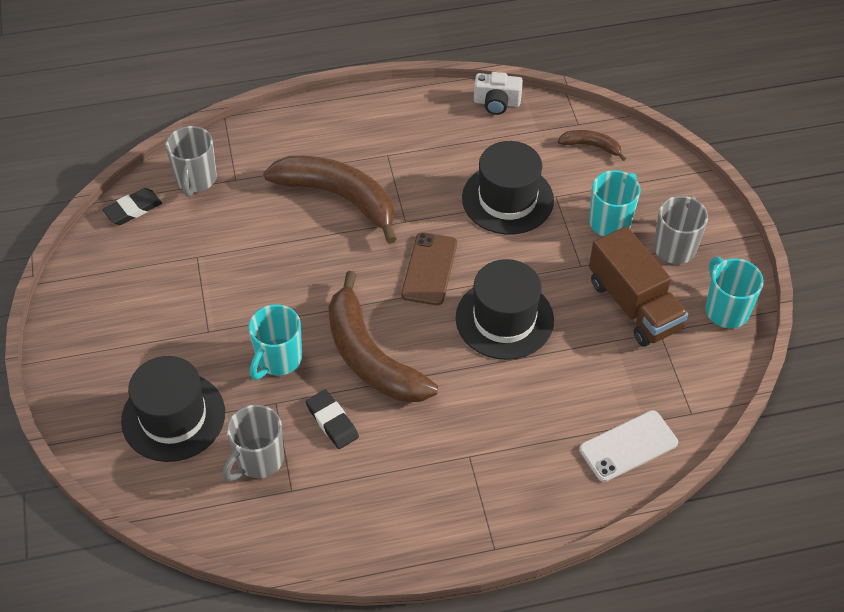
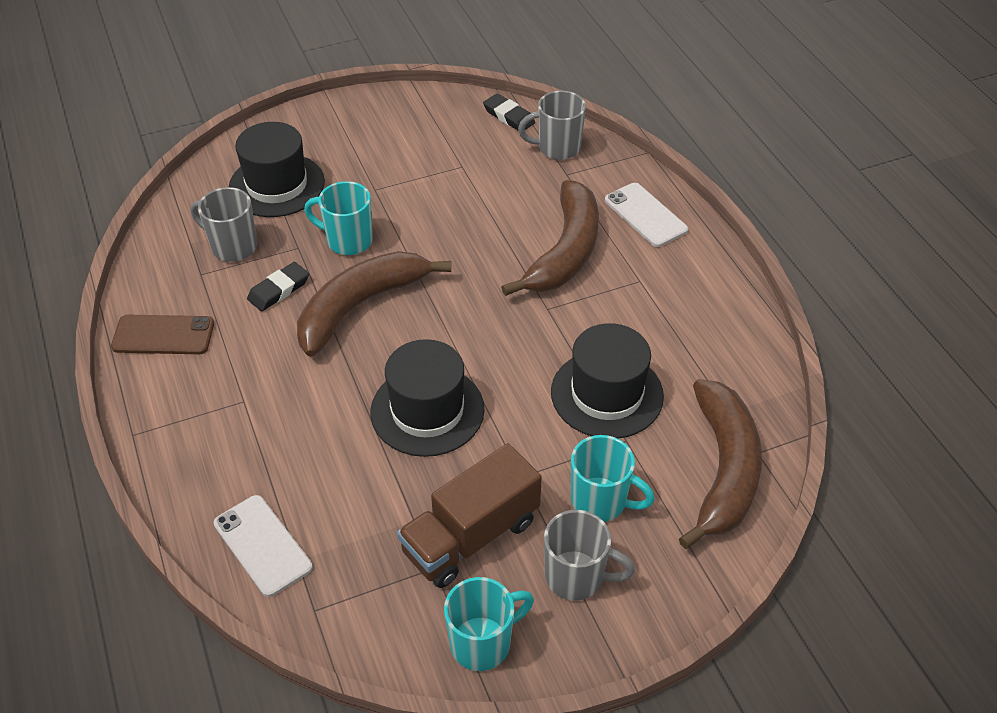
camera: 80 degrees right, 5 degrees down
(308, 135) = (645, 215): none -> white phone
(429, 269) = (484, 337): brown phone -> brown phone (163, 335)
(497, 102) = (761, 366): white camera -> none
(591, 146) = (723, 470): brown banana -> brown banana, size x2.18

